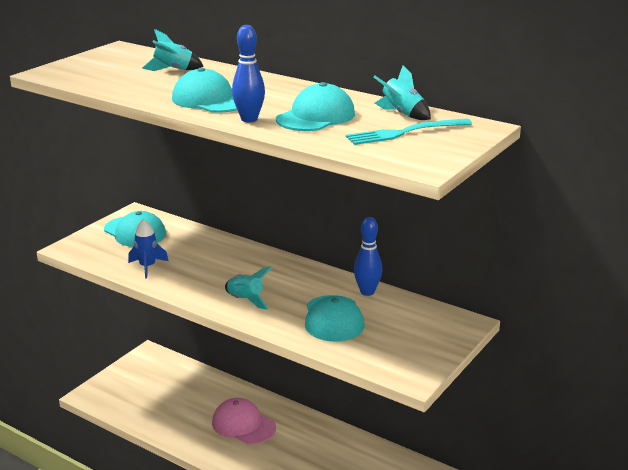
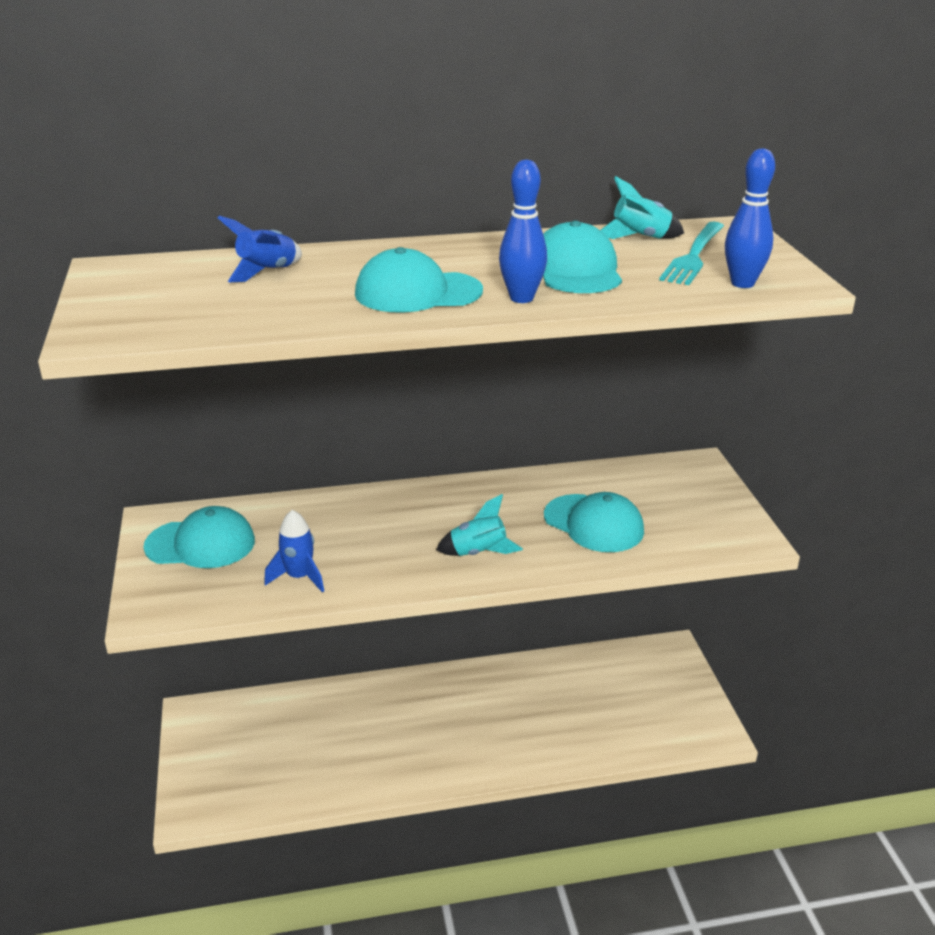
camera: 45 degrees left, 5 degrees up
(173, 70) = (267, 272): turquoise rocket -> blue rocket
(243, 425) = (419, 722): pink cap -> none
(367, 292) = (572, 479): blue bowling pin -> blue bowling pin (742, 283)

